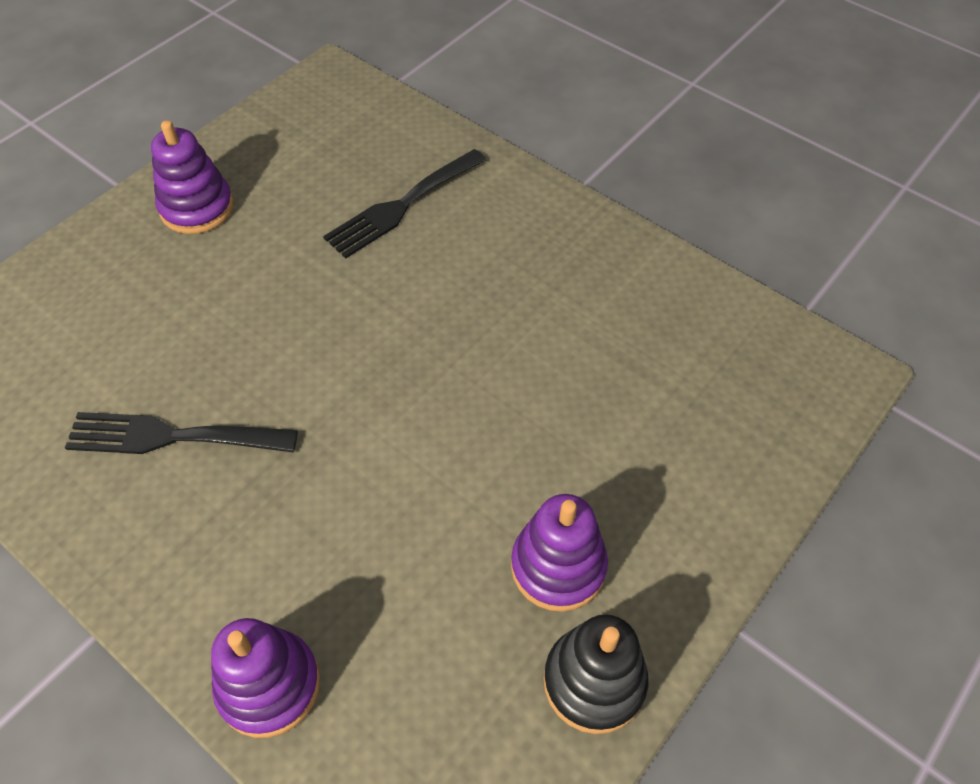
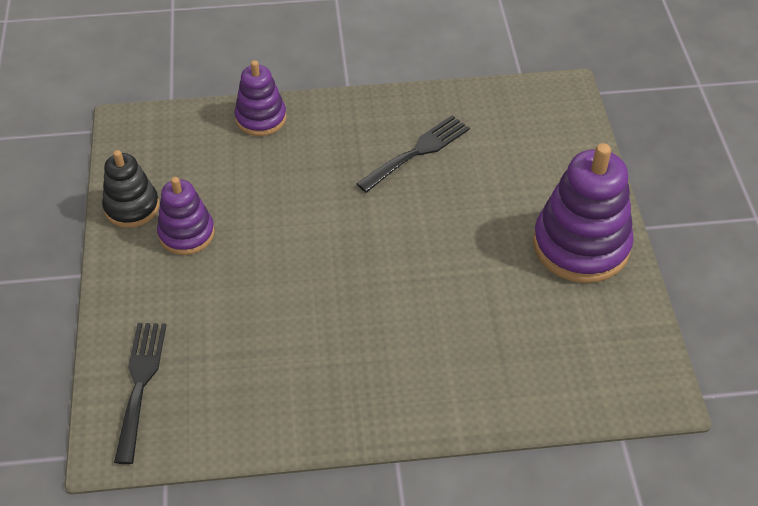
camera: 135 degrees right, 5 degrees down
(197, 208) = (581, 245): purple stacking toy -> purple stacking toy, size x1.72
(402, 206) = (479, 341): black fork -> black fork (140, 383)

